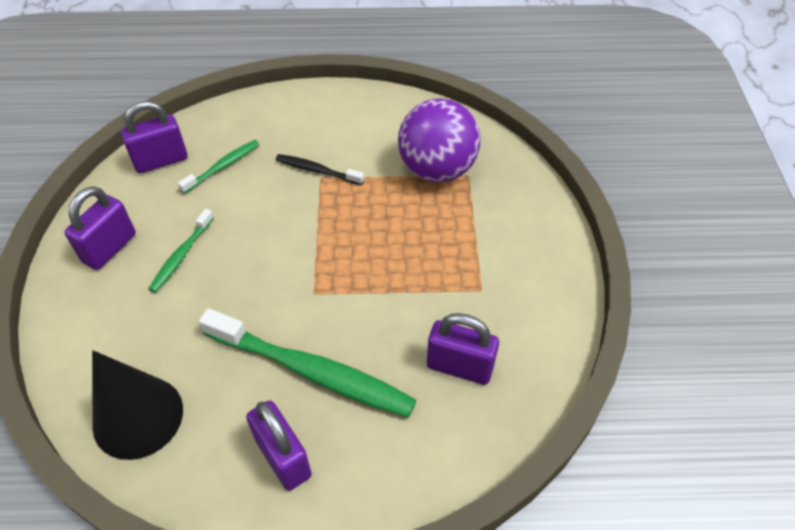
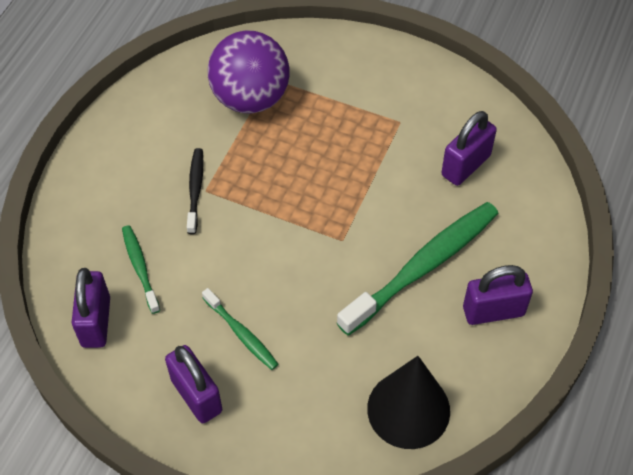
camera: 65 degrees left, 5 degrees up
(317, 170) = (195, 190): black toothbrush -> black toothbrush turned 135 degrees clockwise

